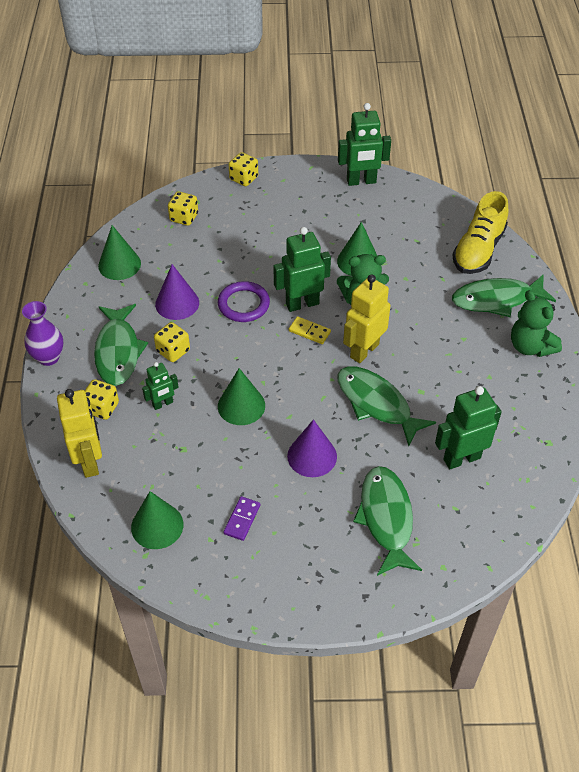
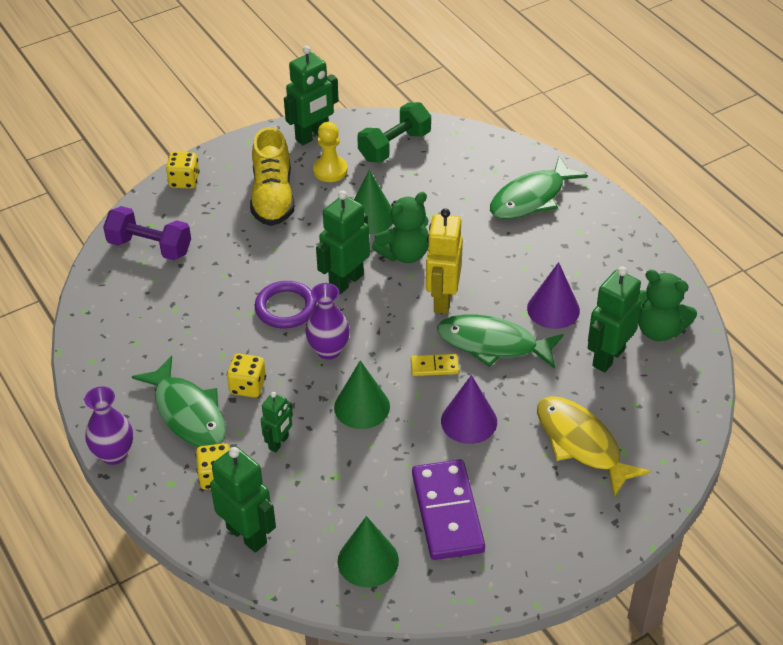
camera: 30 degrees left, 5 degrees down
(90, 461) = (247, 535): yellow robot -> green robot
(119, 264) = (116, 325): green cone -> none
(177, 303) = (213, 337): purple cone -> purple cone (553, 309)
(184, 217) = (150, 247): yellow dice -> purple dumbbell
(242, 519) = (447, 512): purple domino -> purple domino, size x2.13
(250, 351) = (328, 350): none -> purple vase
(309, 331) = (374, 305): yellow domino -> yellow domino (434, 367)
(354, 213) = (330, 170): none -> yellow pawn
(386, 518) = (581, 444): green fish -> yellow fish
(418, 214) = (394, 146): none -> green dumbbell
(478, 250) = (479, 158): yellow shoe -> yellow shoe (273, 197)
(530, 346) = (593, 228): green teddy bear -> green teddy bear (659, 330)

